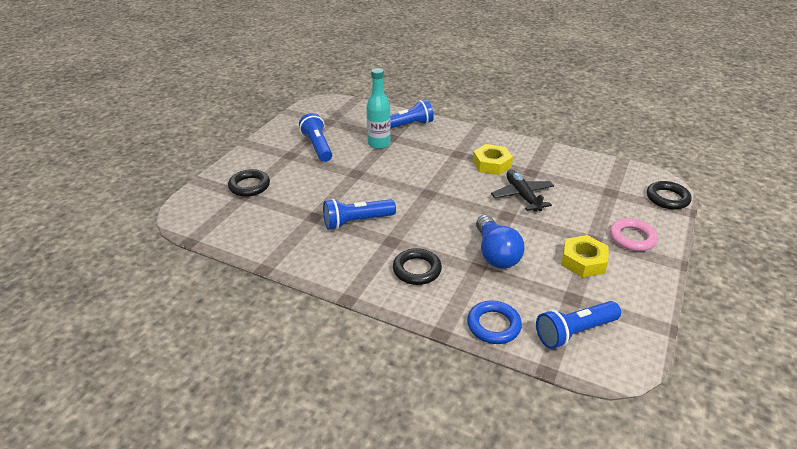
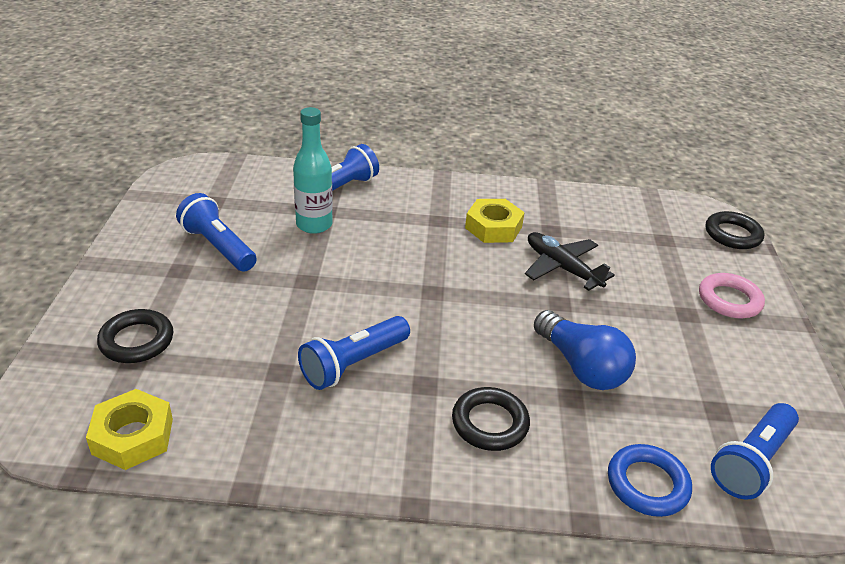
camera: 25 degrees left, 0 degrees up
(583, 261) = (695, 349): yellow nut -> yellow nut (133, 436)

